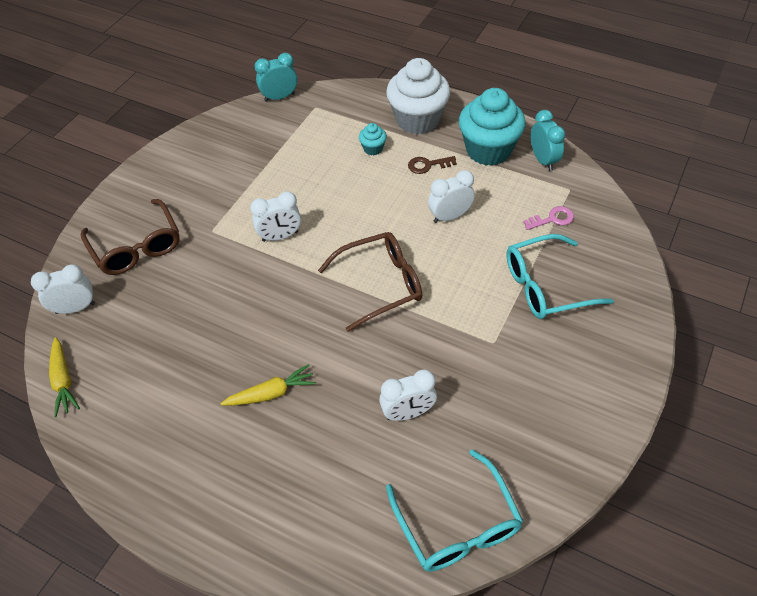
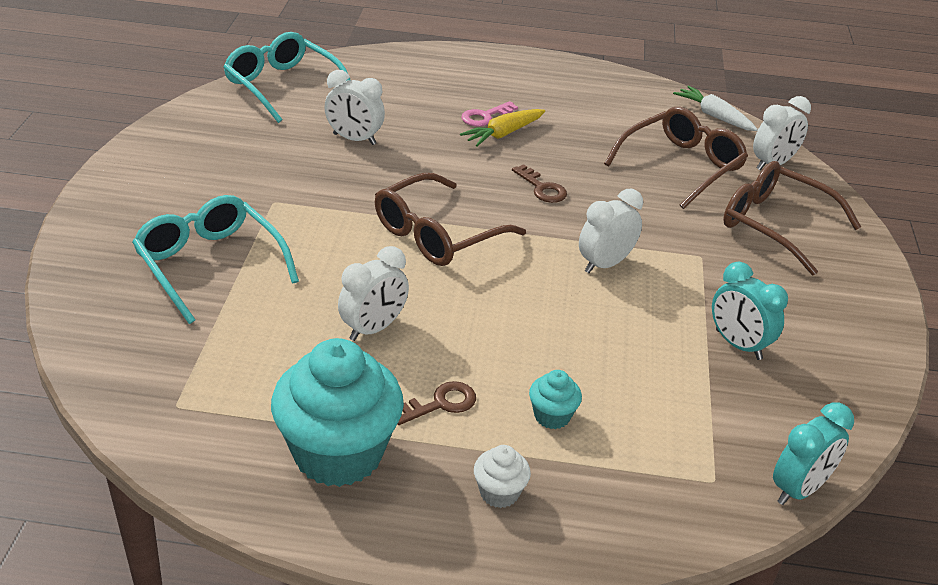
camera: 155 degrees right, 15 degrees down
(63, 381) = (714, 116): yellow carrot -> white carrot
(151, 320) = (681, 166): none -> brown glasses
(278, 316) = (542, 188): none -> brown key
(408, 413) = (354, 139): white clock -> white clock turned 120 degrees counterclockwise
(417, 120) = (499, 493): white cupcake -> white cupcake, size x0.43
(543, 160) = (228, 453): turquoise clock -> turquoise clock (738, 345)
(546, 286) = (210, 265): turquoise glasses -> turquoise glasses turned 90 degrees counterclockwise
(552, 219) = (205, 352): pink key -> pink key (485, 116)

